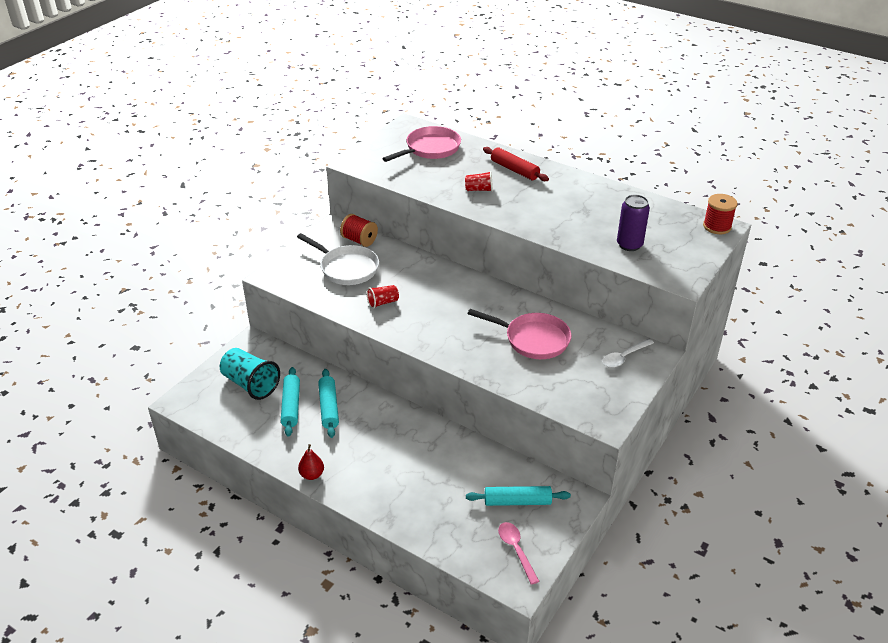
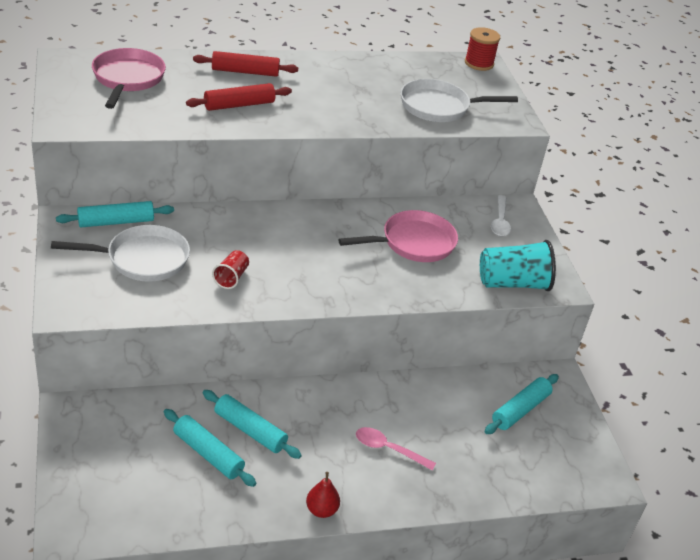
camera: 50 degrees left, 0 degrees up
(250, 384) = (131, 458): turquoise cup -> turquoise cup (512, 283)
(359, 240) = (116, 222): red spool -> turquoise rolling pin
(479, 190) = (239, 105): red cup -> red rolling pin
(516, 550) = (570, 453): pink spoon -> pink spoon (388, 449)
(629, 245) = (439, 107): purple can -> white pan

